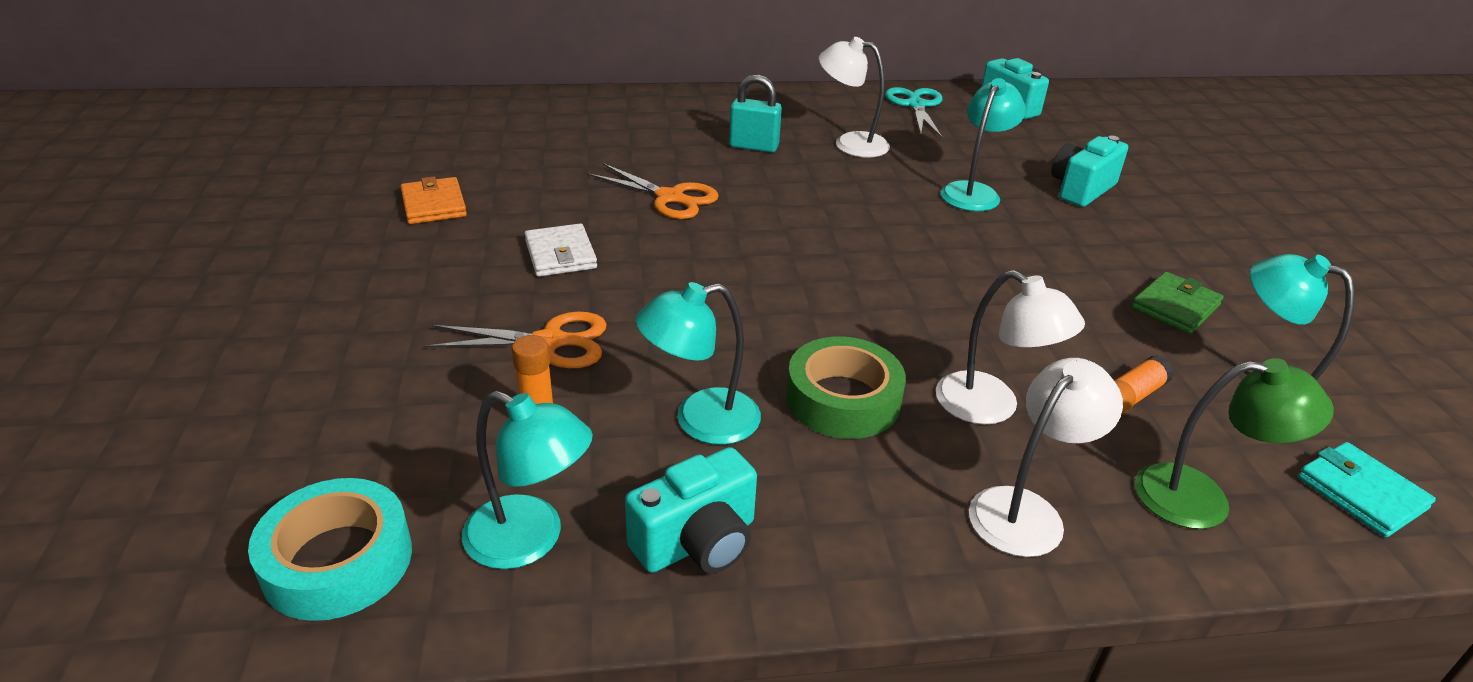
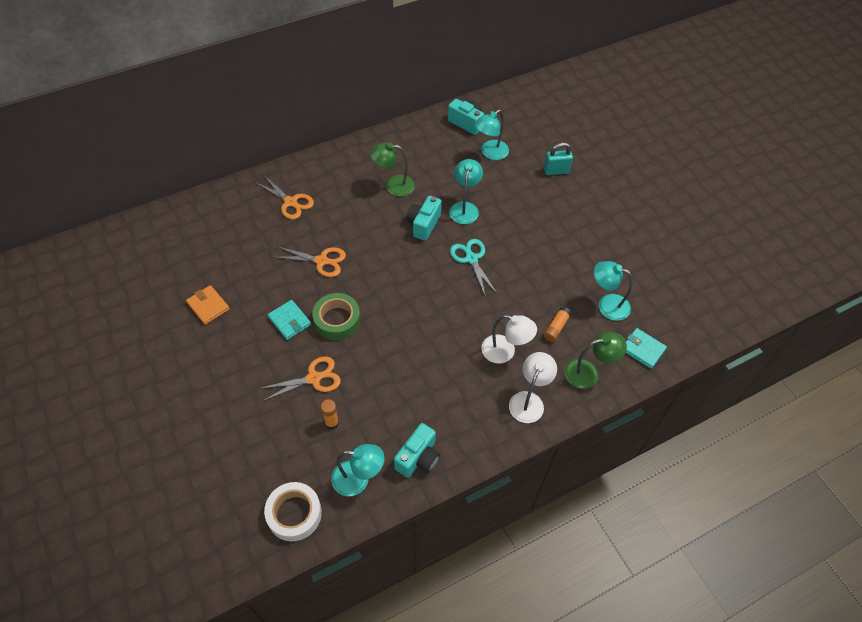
camera: 20 degrees left, 20 degrees up
(338, 561) = (294, 514): turquoise tape -> white tape
(560, 254) = (289, 321): white wallet -> turquoise wallet
(661, 126) = (290, 202): none -> orange scissors
(700, 421) = (395, 400): turquoise lamp -> turquoise lamp (490, 153)
(754, 146) = (346, 204): turquoise padlock -> turquoise padlock (556, 171)
(843, 399) = (447, 368): green tape -> green tape (337, 320)
(850, 143) = (393, 185): white lamp -> green lamp
(916, 105) = (417, 139): turquoise scissors -> turquoise scissors (471, 259)
(1081, 189) = (514, 189): turquoise camera -> turquoise camera (423, 224)
(1175, 307) = (567, 264): green wallet -> none

